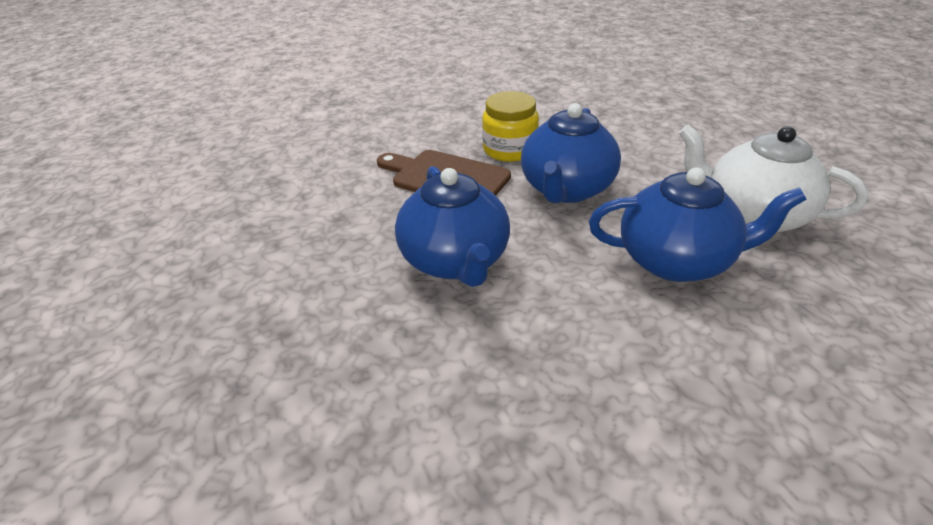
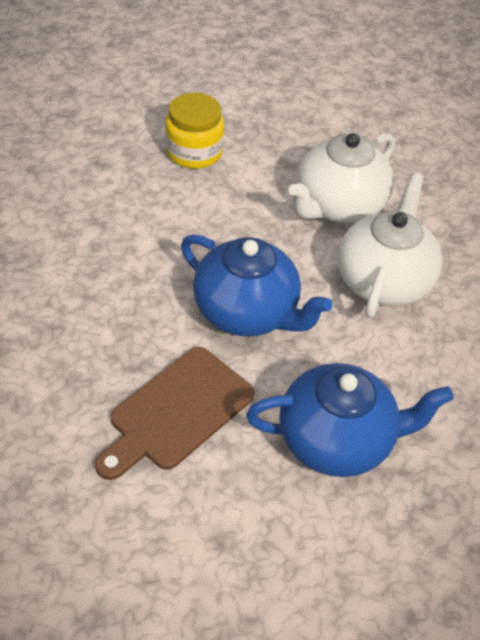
camera: 80 degrees left, 10 degrees up
(509, 149) = (141, 333): yellow jar -> yellow jar (194, 152)
(676, 260) = (384, 280): blue teapot -> white teapot

